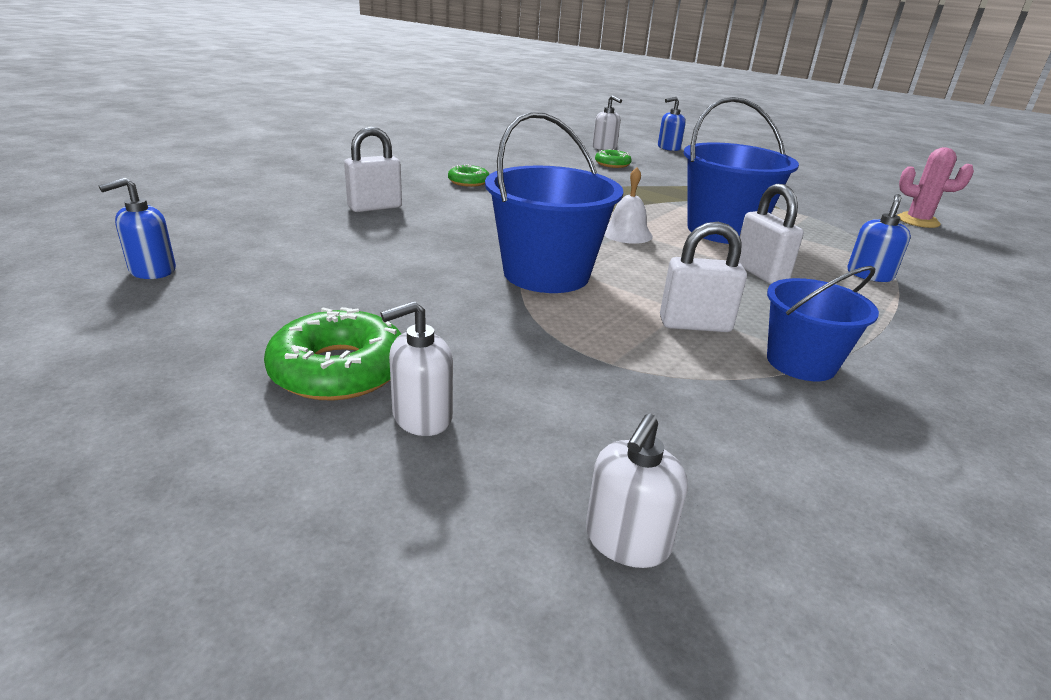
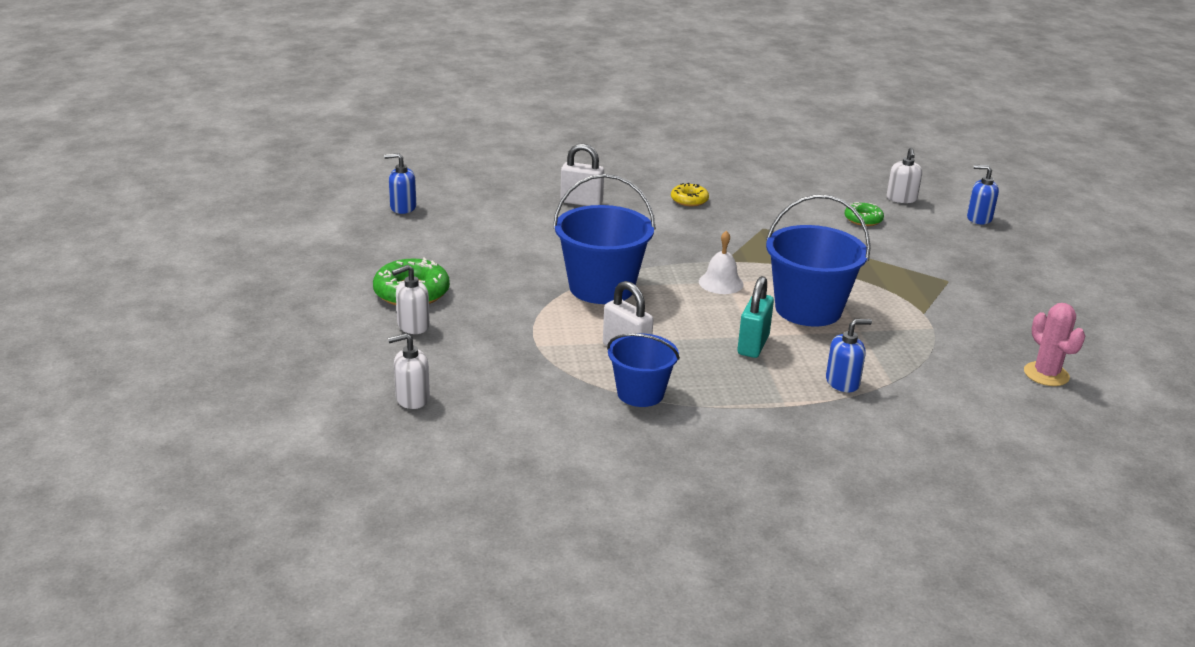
camera: 45 degrees right, 0 degrees up
(421, 417) = (413, 326): white soap dispenser -> white soap dispenser turned 45 degrees counterclockwise
(468, 182) = (689, 200): green donut -> yellow donut
(760, 273) = (753, 345): white padlock -> turquoise padlock

